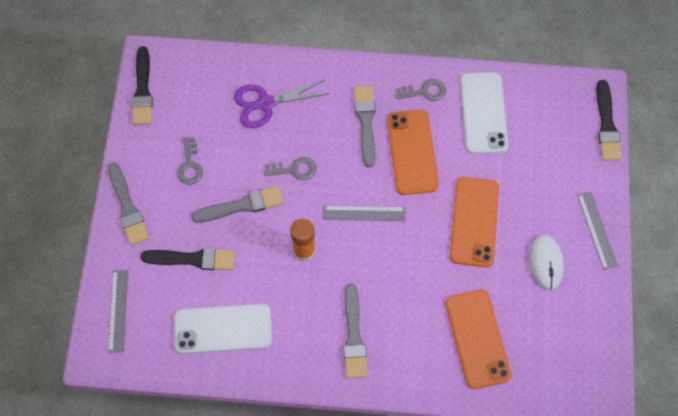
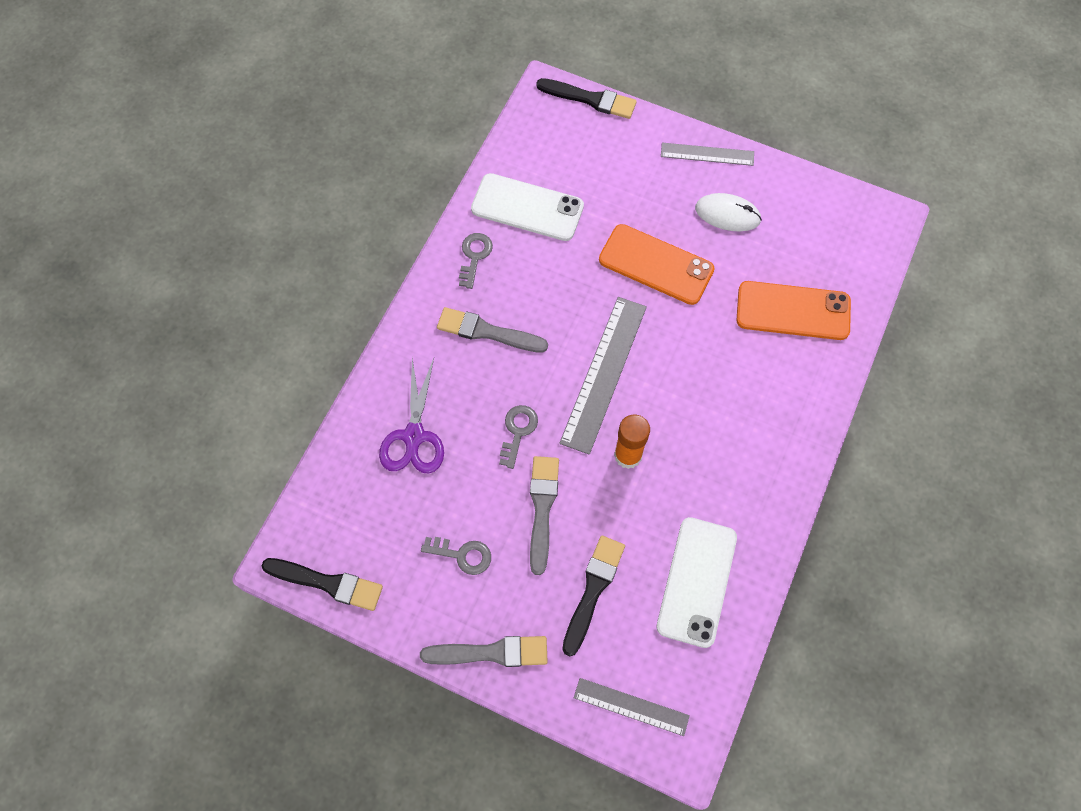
camera: 70 degrees left, 0 degrees up
(353, 336) = (751, 436): grey brush -> none
(364, 213) = (604, 373): grey ruler -> grey ruler, size x1.69
(412, 152) = (546, 297): orange phone -> none

